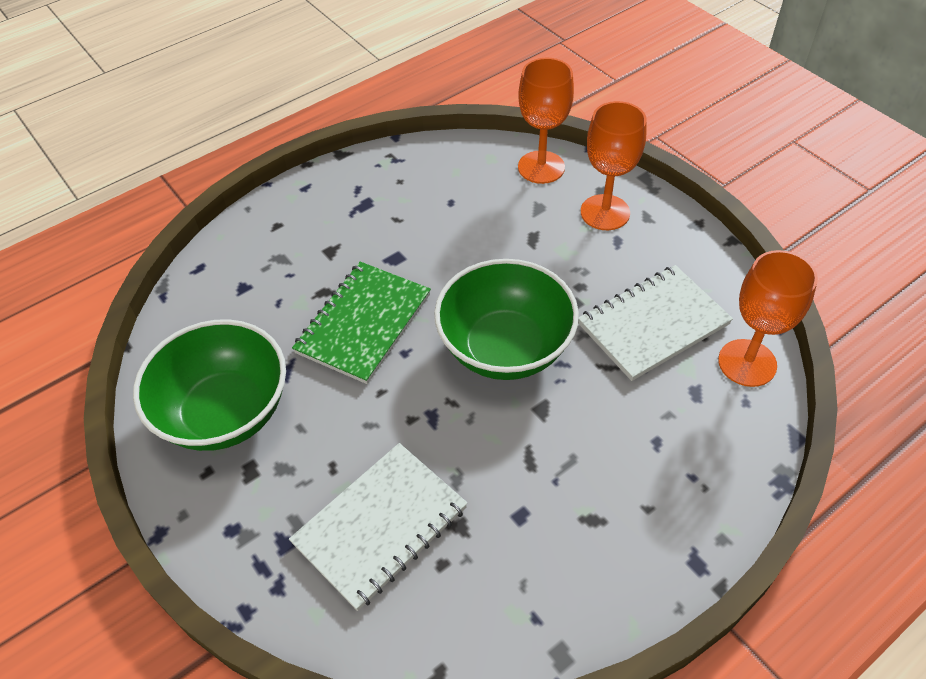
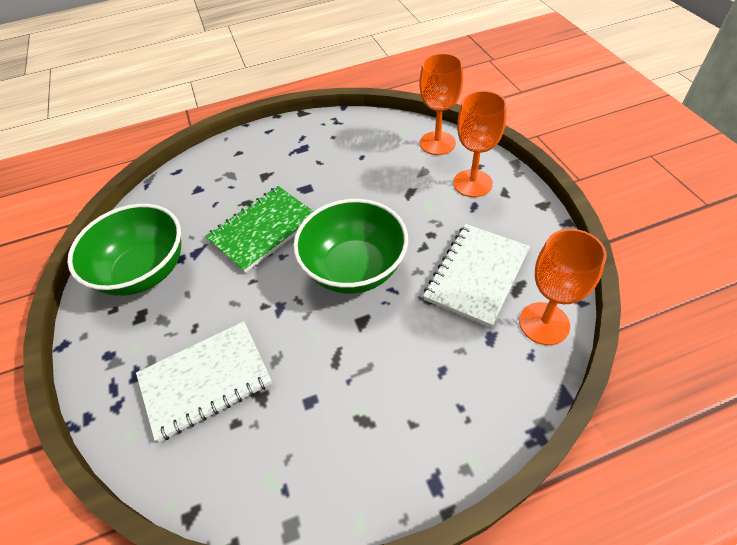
camera: 20 degrees right, 0 degrees up
(653, 324) = (476, 275): white notebook -> white notebook turned 45 degrees counterclockwise

